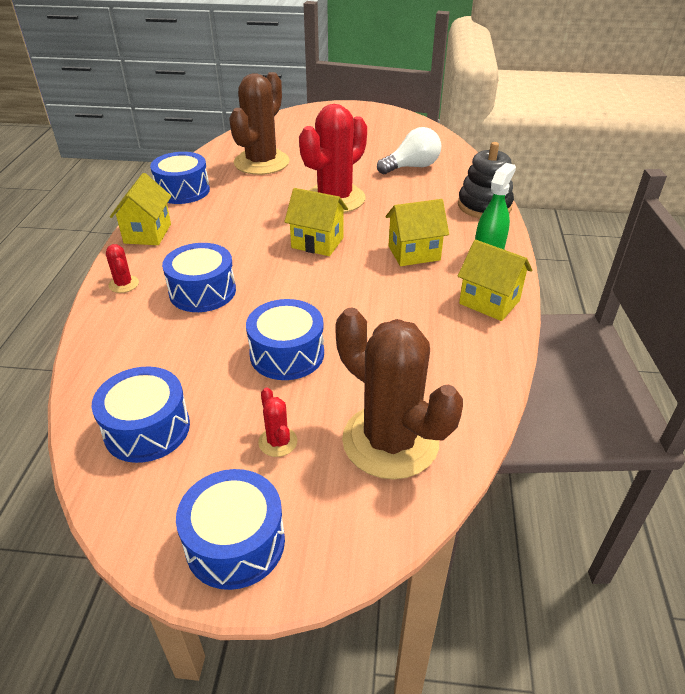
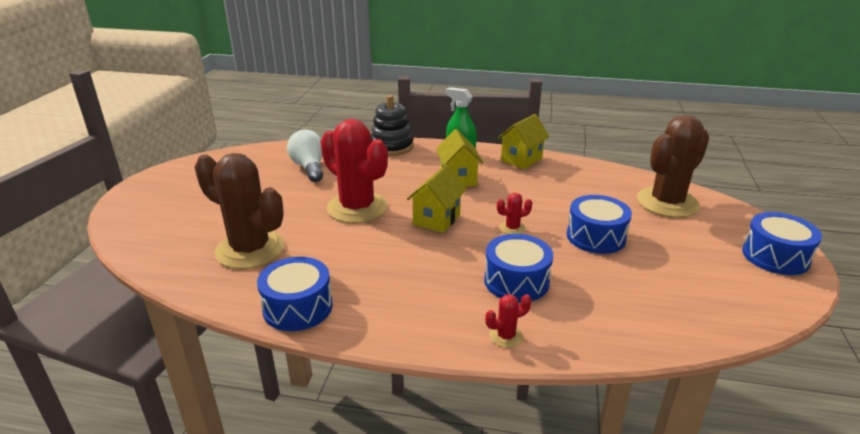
camera: 85 degrees left, 10 degrees down
(147, 233) = (399, 328): yellow house -> none
(147, 429) = (703, 300): blue drum -> none
(278, 442) = (687, 241): red cactus -> red cactus (512, 228)

